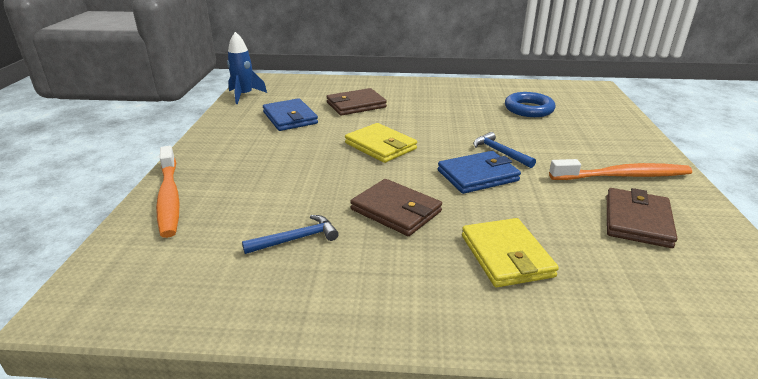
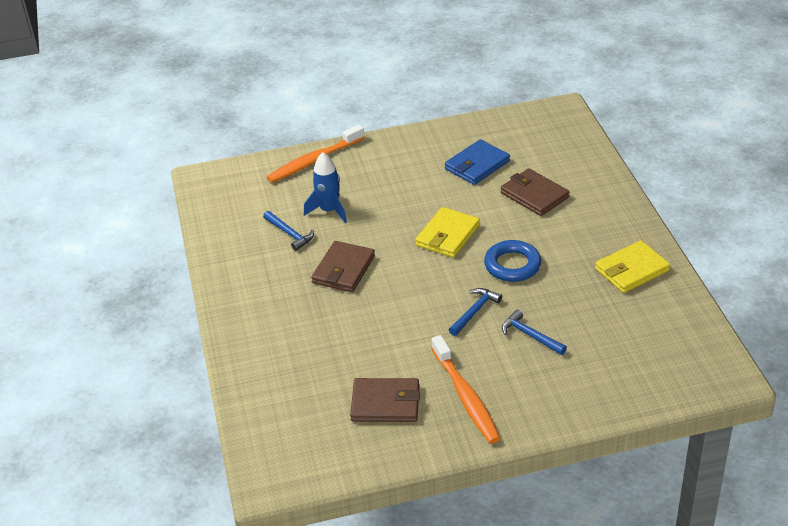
camera: 75 degrees right, 10 degrees up
(244, 95) = (513, 119): blue rocket -> blue rocket (329, 210)
(477, 175) = (420, 303): blue wallet -> none
(506, 256) = (308, 333): yellow wallet -> yellow wallet (632, 270)
(528, 109) = (604, 321): blue ring -> blue ring (512, 265)
(540, 136) = (530, 335): none -> blue hammer

